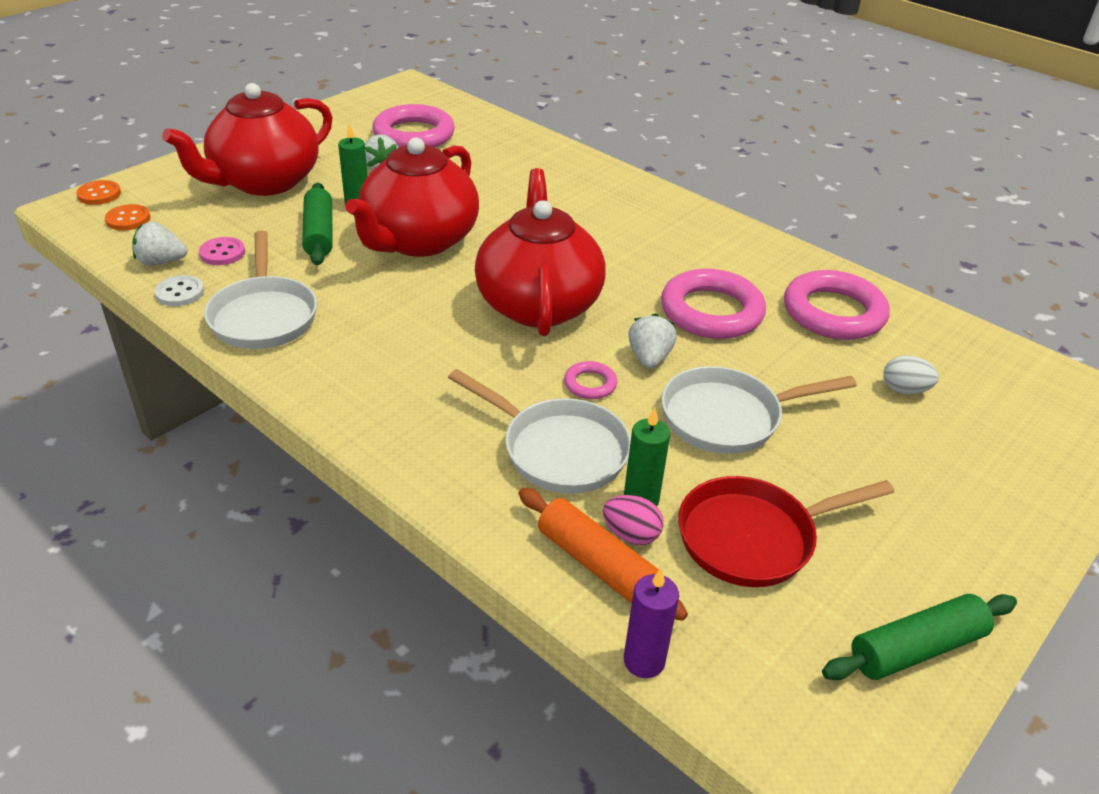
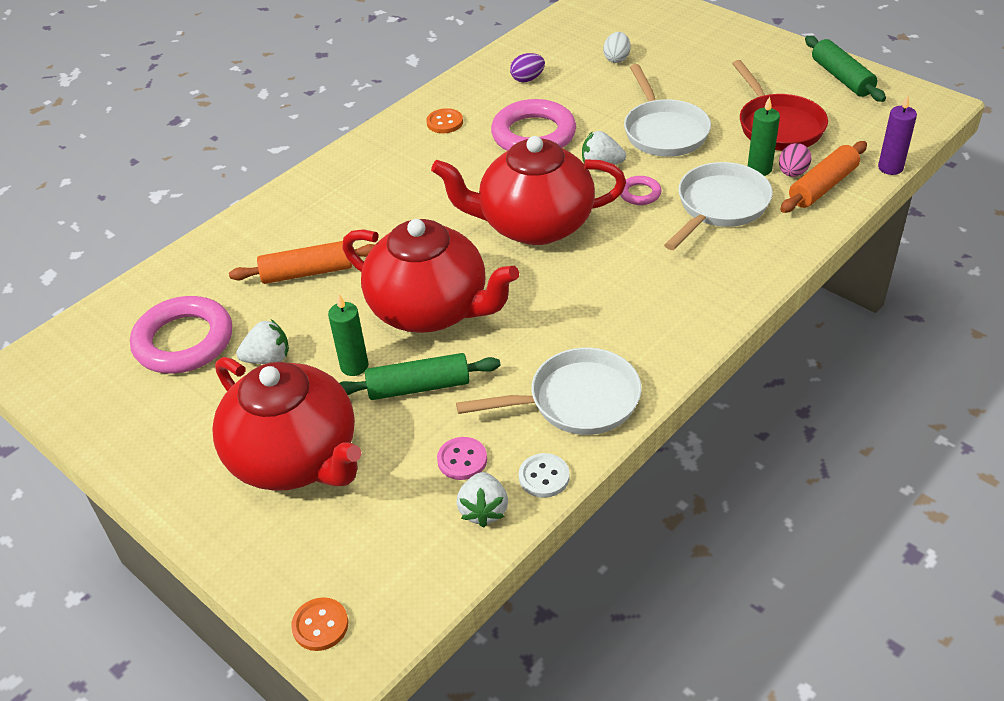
camera: 85 degrees left, 5 degrees up
(128, 219) = (387, 572): orange button -> orange button (445, 122)
(486, 181) = (307, 272): none -> orange rolling pin
(833, 312) = (527, 79): pink ring -> purple egg

